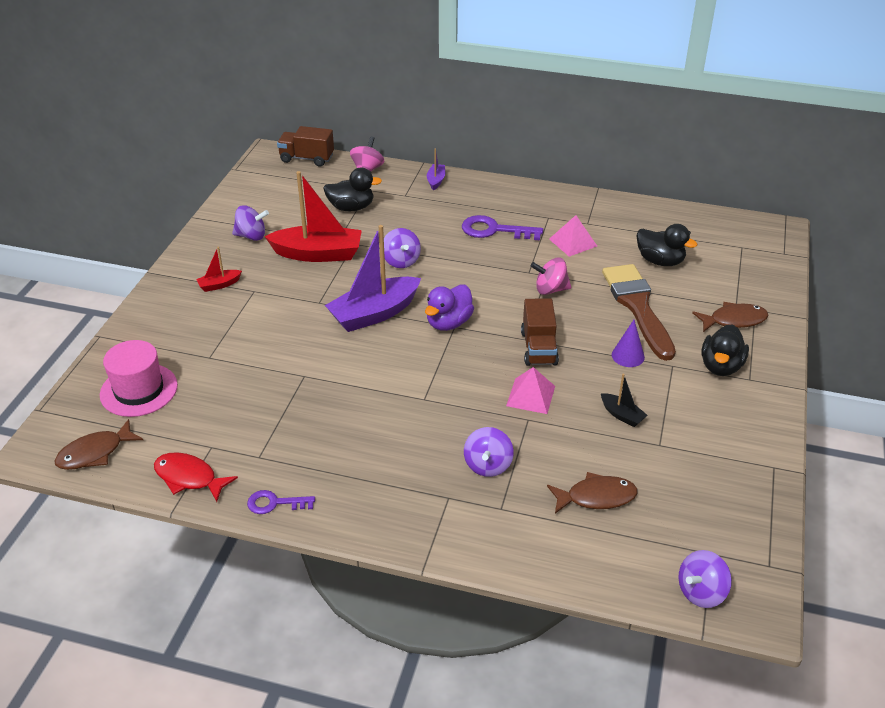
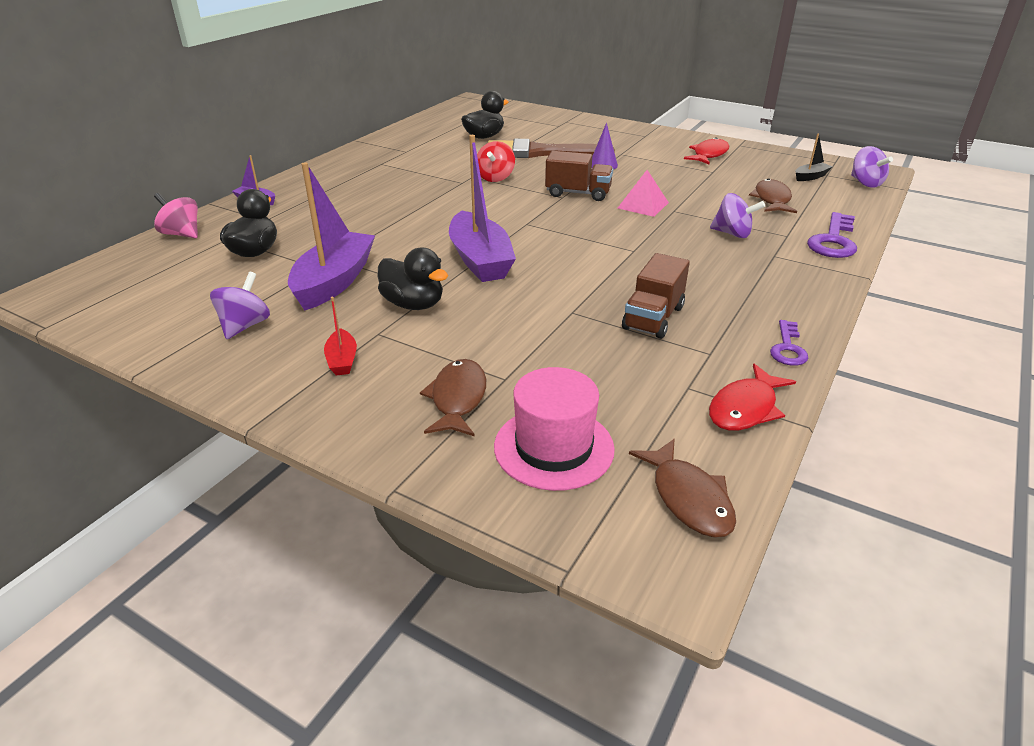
camera: 75 degrees left, 5 degrees down
(307, 158) = (98, 269): brown truck -> brown truck (653, 318)
(318, 254) = (334, 281): red boat -> purple boat
(401, 261) = (393, 236): purple spinning top -> none
(449, 323) = (519, 225): purple duck -> none
(494, 230) = (380, 187): purple key -> purple key (833, 241)
(550, 289) = (495, 178): pink spinning top -> red spinning top
(573, 242) = (430, 160): pink pyramid -> none
(622, 415) = (676, 177): black boat -> black boat (810, 177)
(716, 439) = (709, 154): none -> red fish
(721, 366) = (628, 140): black duck -> black duck (413, 304)
(734, 320) = (575, 128): brown fish -> brown fish (457, 398)

